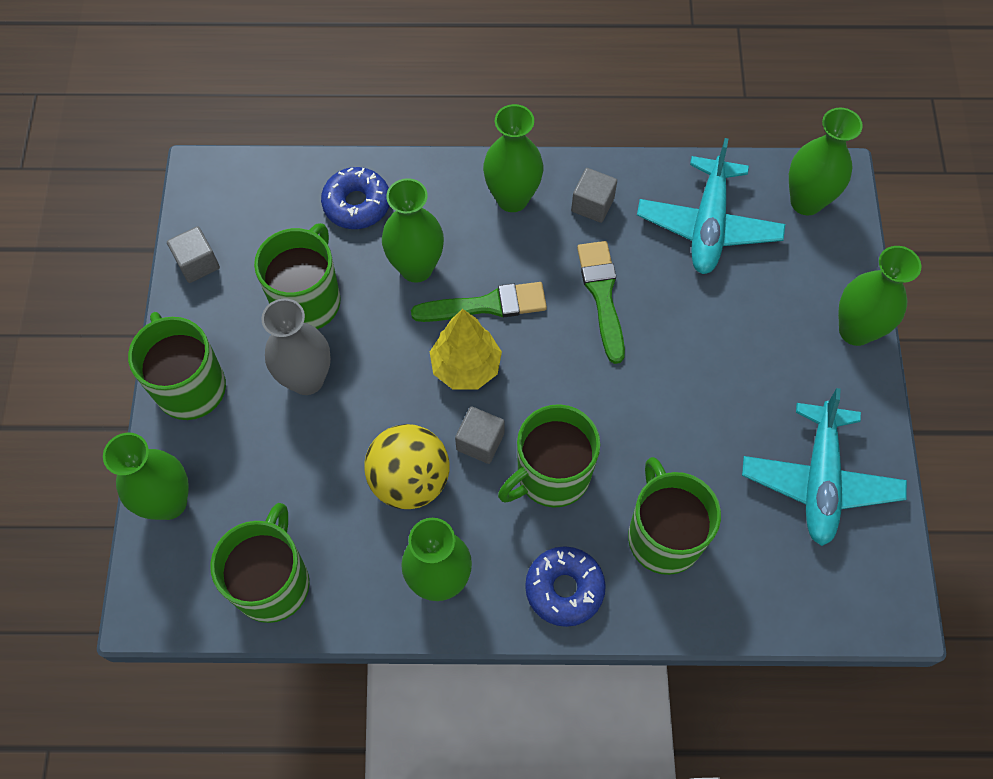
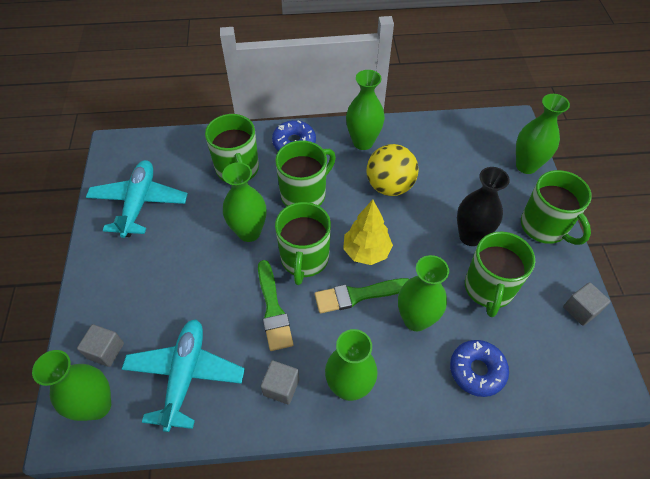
camera: 175 degrees right, 10 degrees down
(273, 582) = (452, 135): green mug -> green mug (304, 259)
(307, 379) = (470, 236): grey vase -> black vase
(480, 442) = (350, 209): grey cube -> grey cube (105, 351)
(855, 330) = (88, 298): green vase -> green vase (249, 232)

